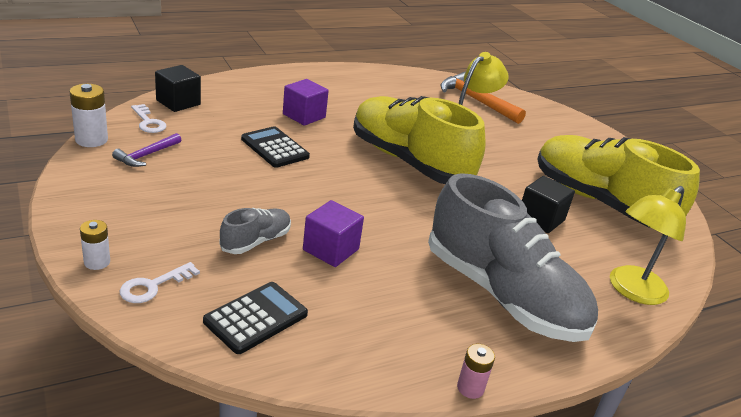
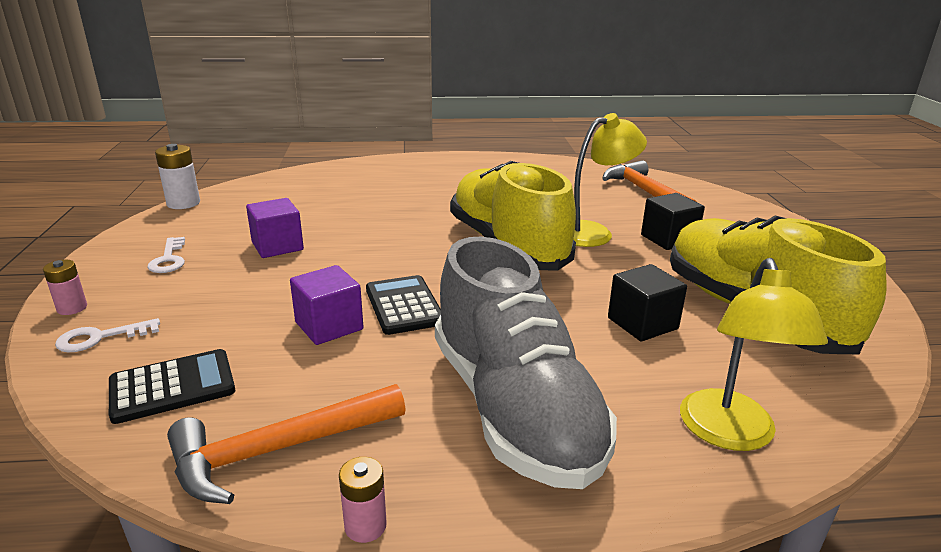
camera: 25 degrees right, 5 degrees down
(97, 262) = (72, 308): white battery -> pink battery
(146, 155) = (221, 219): purple hammer -> none
(148, 122) = (252, 192): white key -> white key (169, 259)
(178, 102) = (298, 178): black cube -> black cube (668, 239)
(256, 241) = (252, 307): grey shoe -> none
(275, 148) = (359, 222): black calculator -> black calculator (404, 305)
(304, 116) = (419, 195): purple cube -> purple cube (277, 246)
(375, 351) = (278, 450): none -> orange hammer
(631, 291) = (730, 434): yellow lamp -> yellow lamp turned 60 degrees counterclockwise

